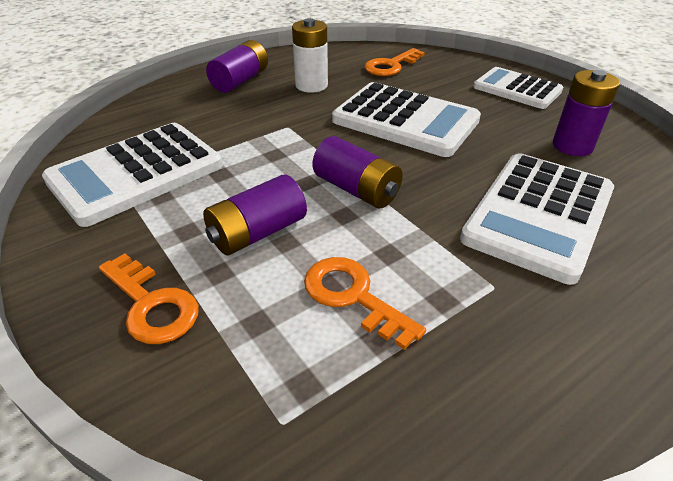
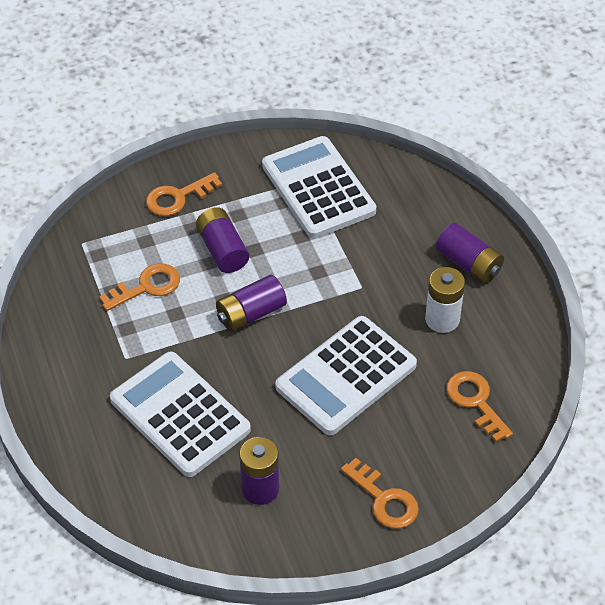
camera: 105 degrees right, 10 degrees up
(517, 89) = (384, 499): white calculator -> orange key

